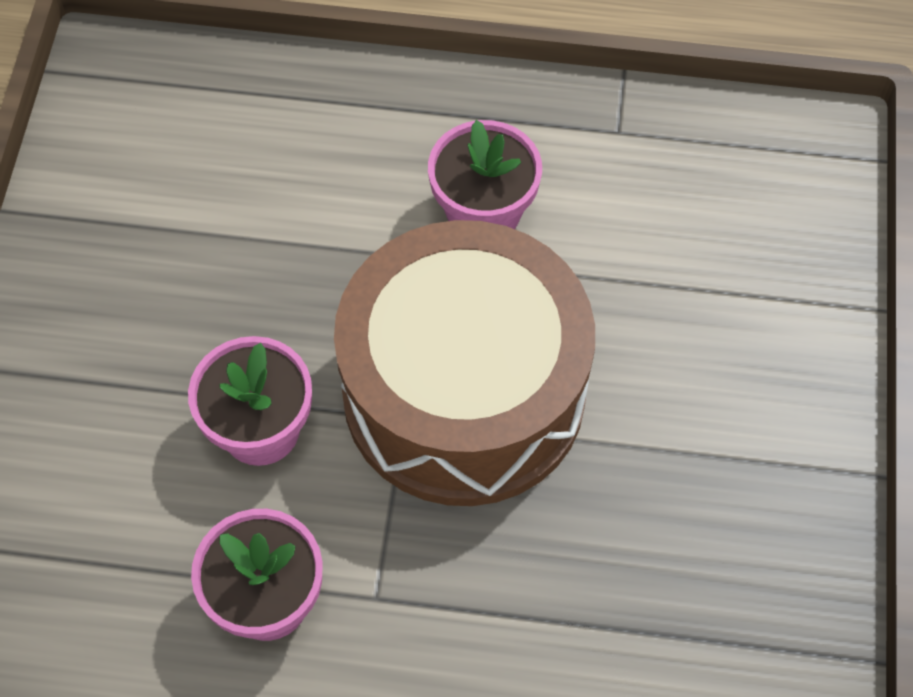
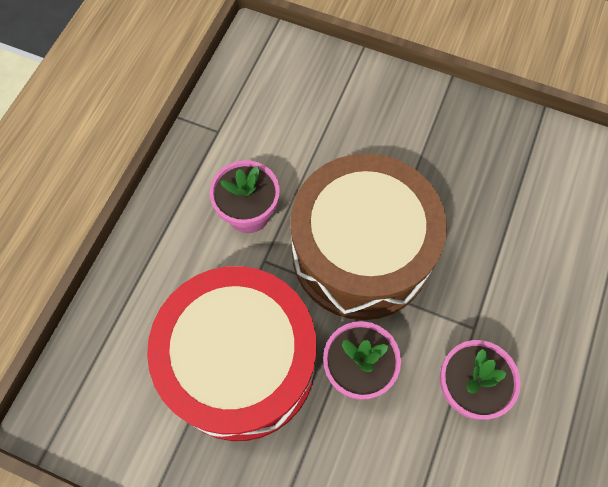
camera: 75 degrees left, 5 degrees up
(234, 267) = (240, 363): none -> red drum

